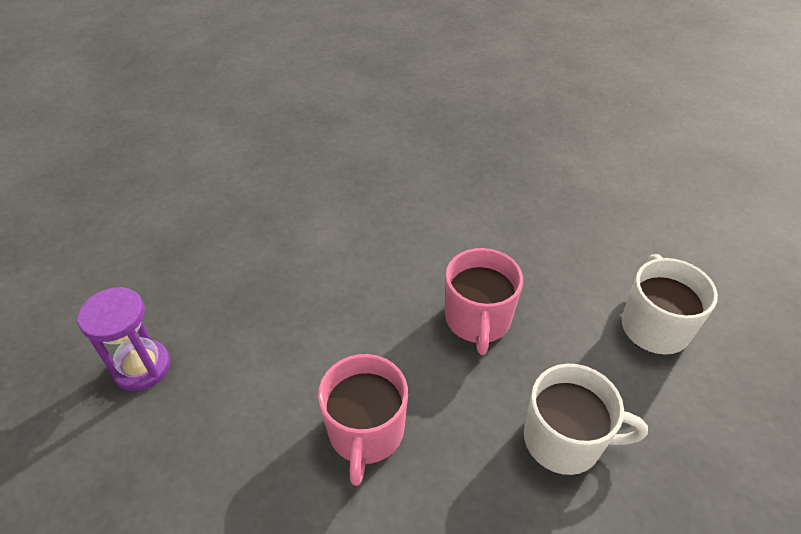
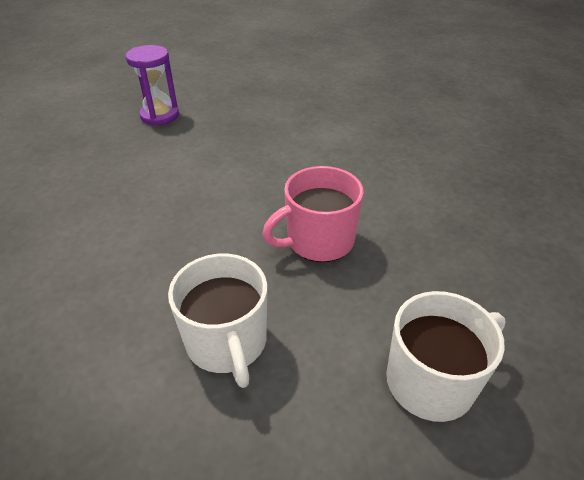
camera: 60 degrees right, 5 degrees down
(366, 432) = (165, 219): pink mug -> none

